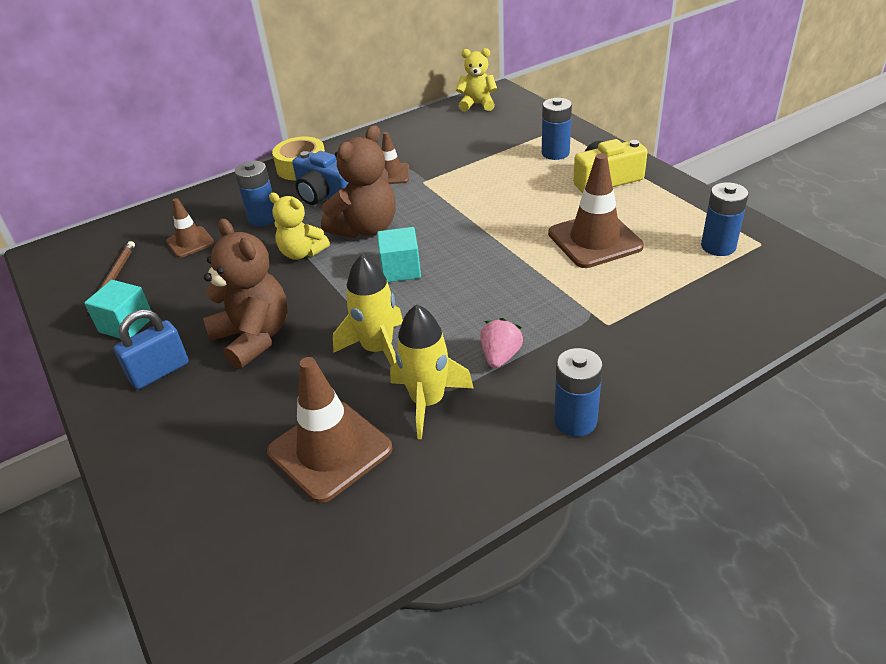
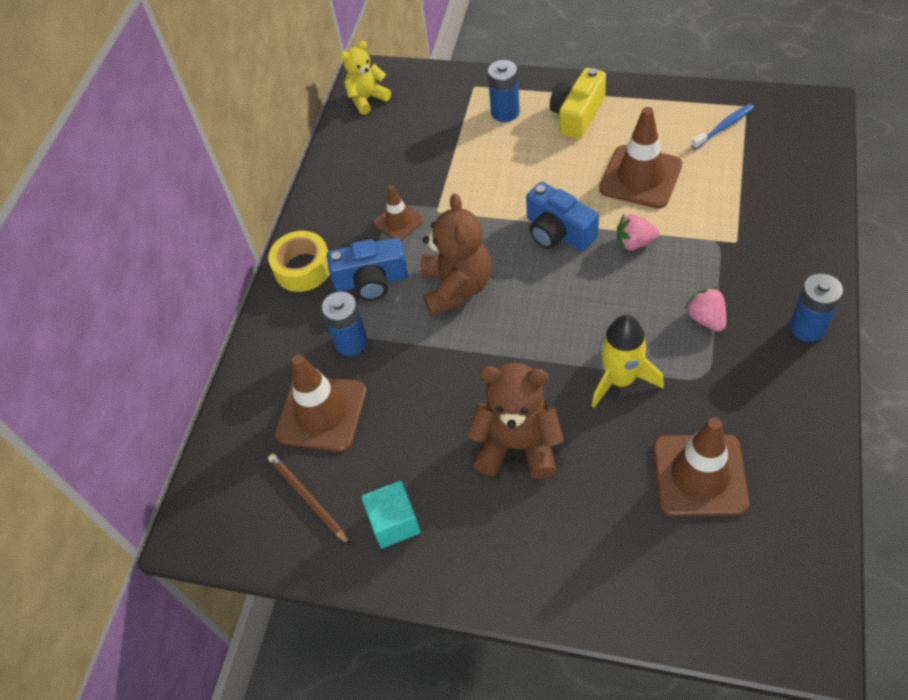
camera: 40 degrees left, 15 degrees up
(159, 372) = (490, 532): blue padlock -> none
(190, 242) = (321, 413): brown traffic cone -> brown traffic cone, size x1.77
(302, 253) = (439, 348): yellow teddy bear -> none
(400, 269) = (540, 303): turquoise cube -> none
(428, 401) = (708, 389): yellow rocket -> none
(480, 237) = (558, 232): none -> blue camera
(524, 276) = (634, 242): none -> pink strawberry
(718, 246) = (724, 127): blue battery -> blue toothbrush

